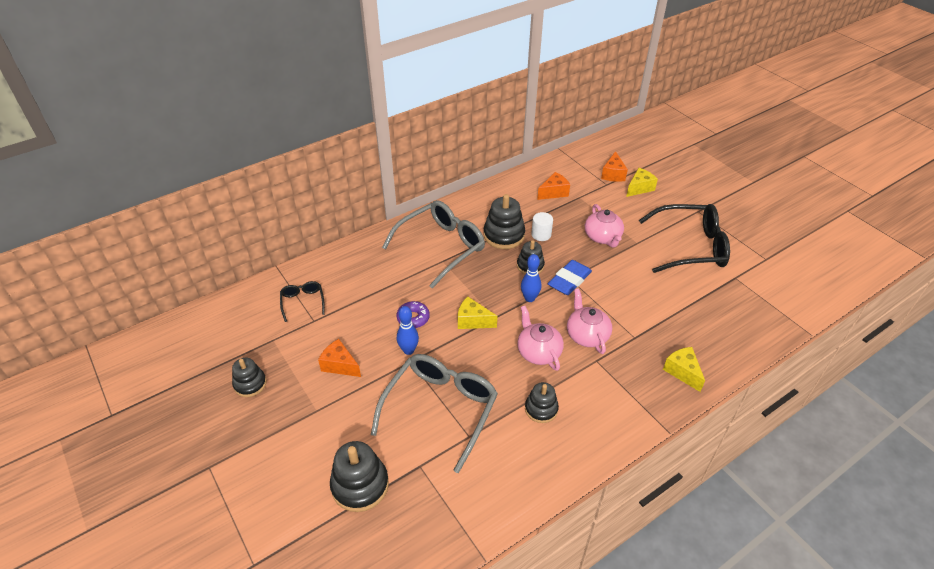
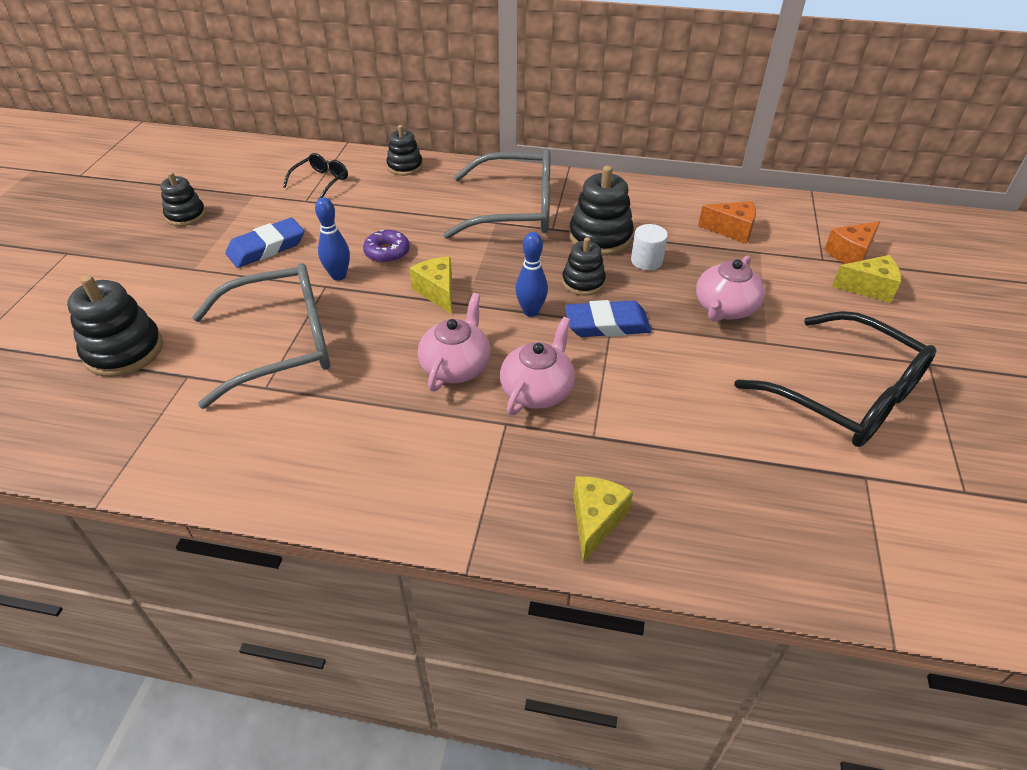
camera: 45 degrees right, 0 degrees up
(340, 365) = (266, 248): orange cheese -> blue eraser
(541, 409) = (368, 420): black stacking toy -> black stacking toy (405, 166)

